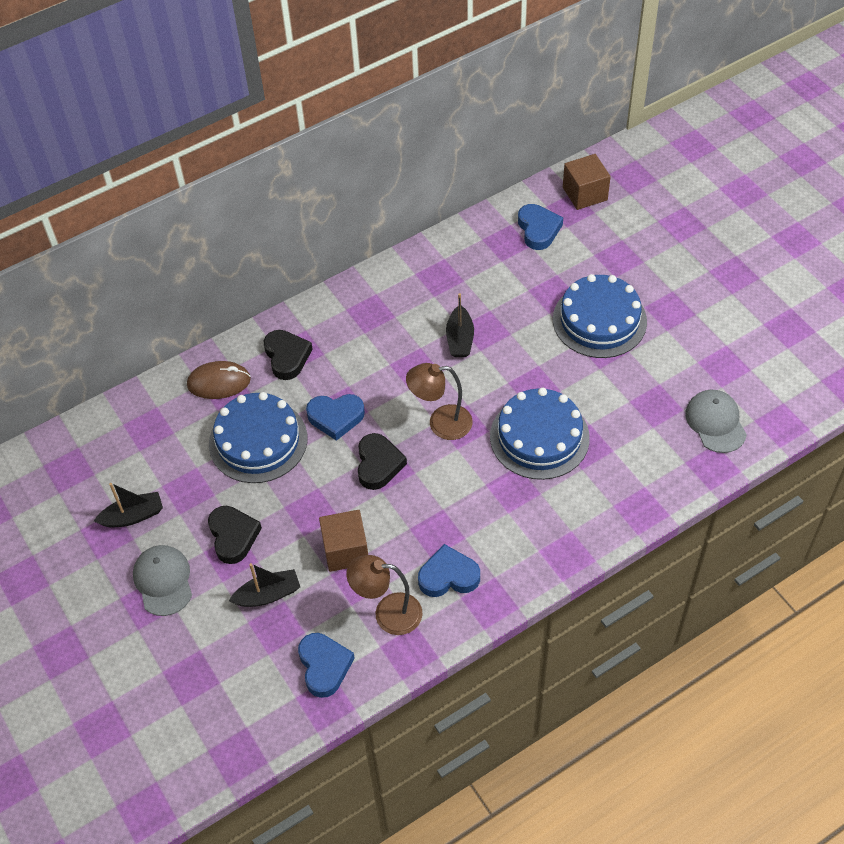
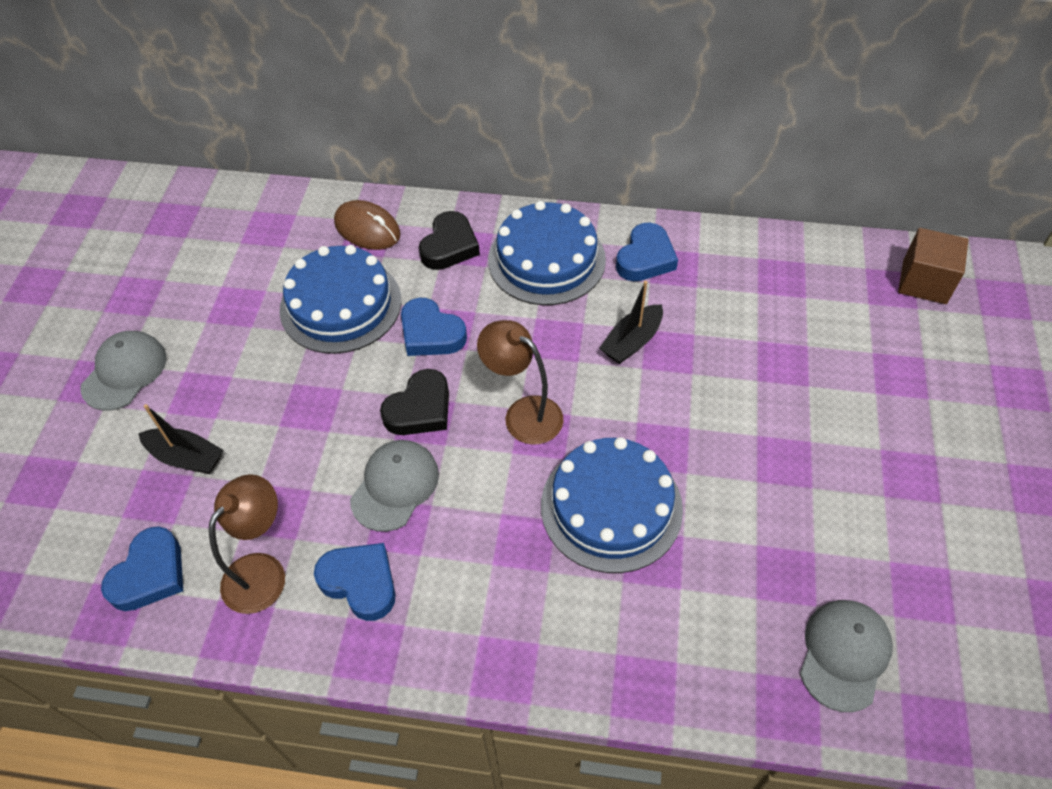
camera: 40 degrees right, 0 degrees up
(133, 516) = (170, 295): black boat -> none
(233, 536) = (222, 377): black heart -> none
(345, 550) = (297, 471): brown cube -> none
(388, 613) = (263, 571): brown lamp -> brown lamp turned 75 degrees clockwise
(411, 515) = (395, 486): none -> grey cap
(538, 229) = (831, 286): blue heart -> blue heart (645, 258)
(599, 320) = (809, 427): blue cake -> blue cake (546, 259)

